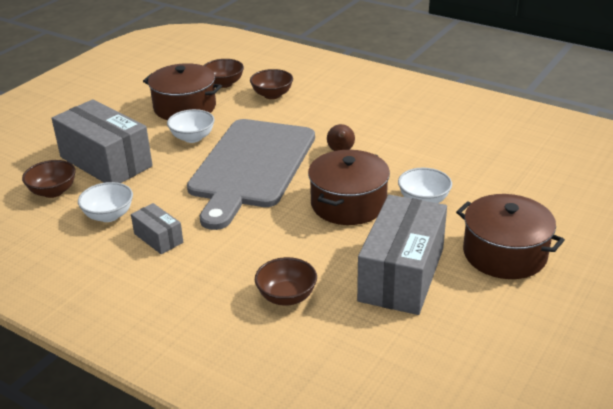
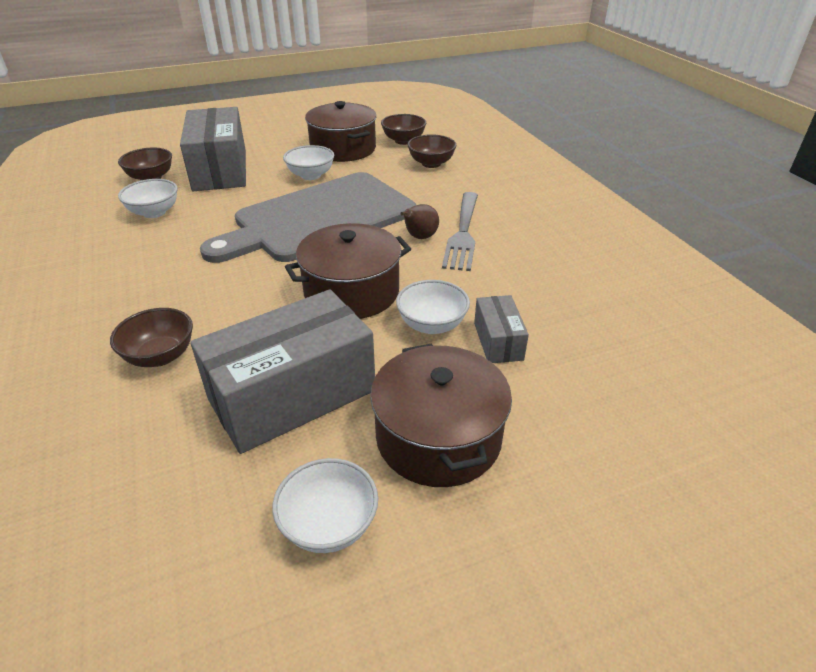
camera: 35 degrees right, 5 degrees up
(158, 238) = (156, 247): grey box -> grey box (498, 341)
(364, 137) = (462, 233): none -> grey fork
(508, 317) = (329, 525): none -> white bowl

